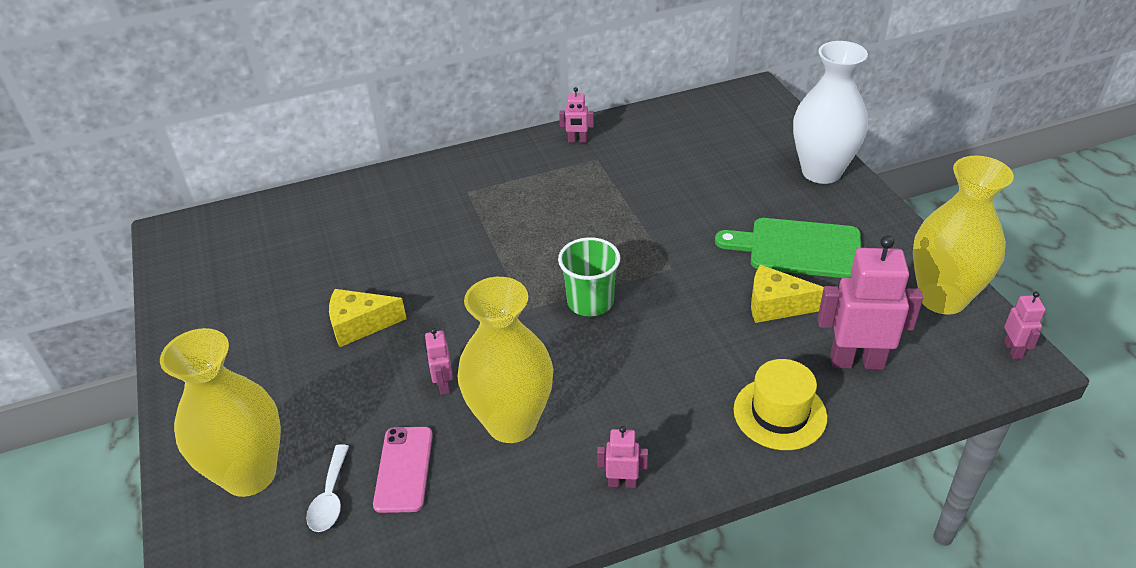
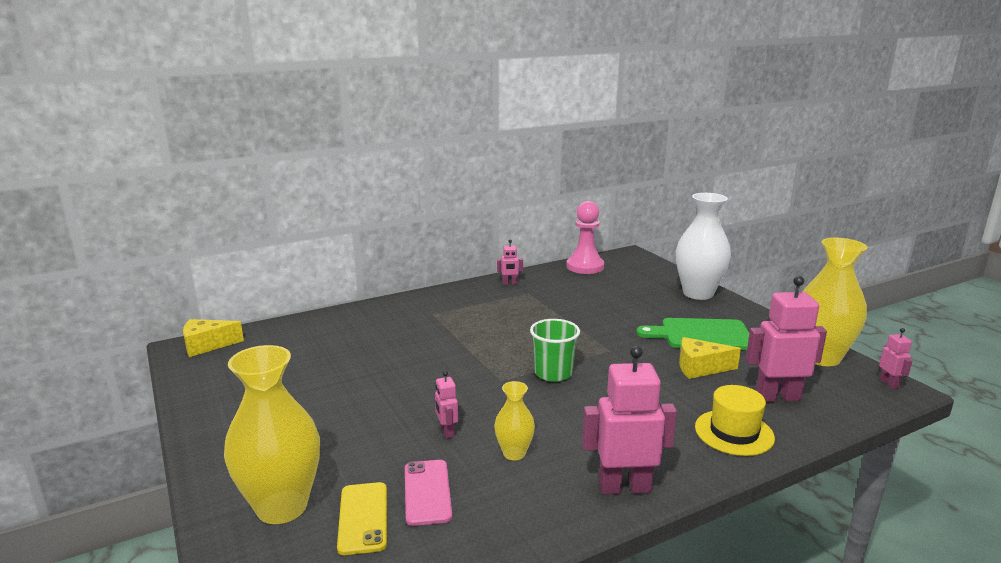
camera: 10 degrees left, 20 degrees down
(330, 497) = (363, 518): white spoon -> yellow phone
(360, 325) = (363, 397): yellow cheese -> yellow cheese (207, 345)
(511, 423) = (514, 453): yellow vase -> yellow vase, size x0.50
(622, 482) = (624, 487): pink robot -> pink robot, size x2.04
(685, 113) = (585, 266): none -> pink pawn

